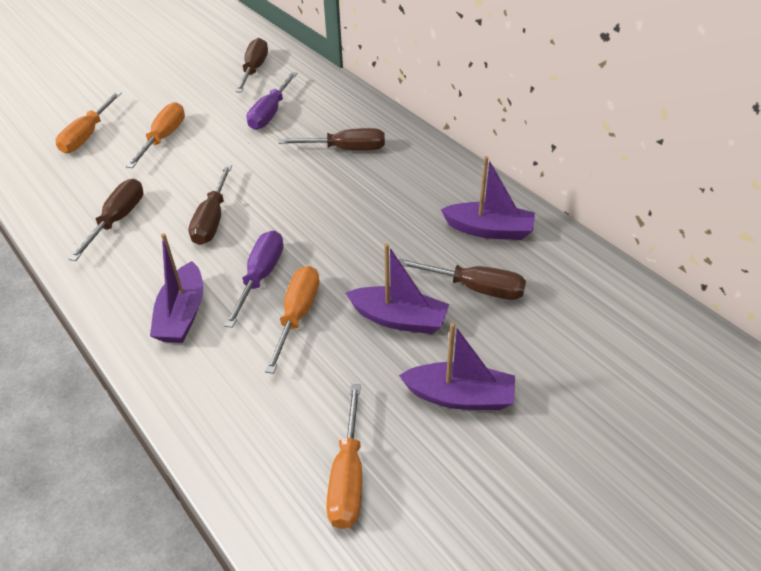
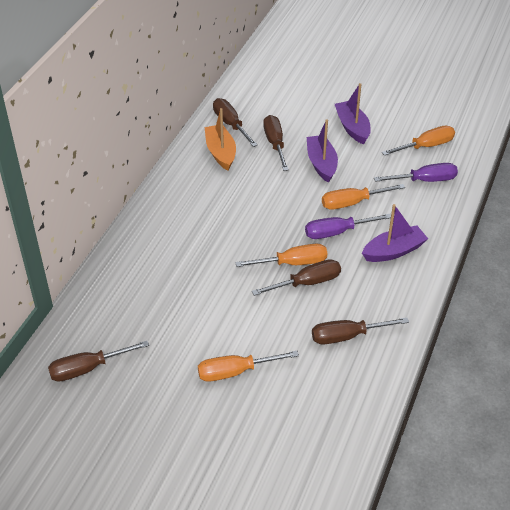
camera: 120 degrees left, 0 degrees up
(87, 135) = (268, 433): orange screwdriver -> orange screwdriver (292, 263)
(270, 113) = (156, 318): purple screwdriver -> purple screwdriver (424, 180)
(345, 149) = (178, 249): brown screwdriver -> brown screwdriver (231, 124)
(489, 230) = (220, 152): purple boat -> orange boat

